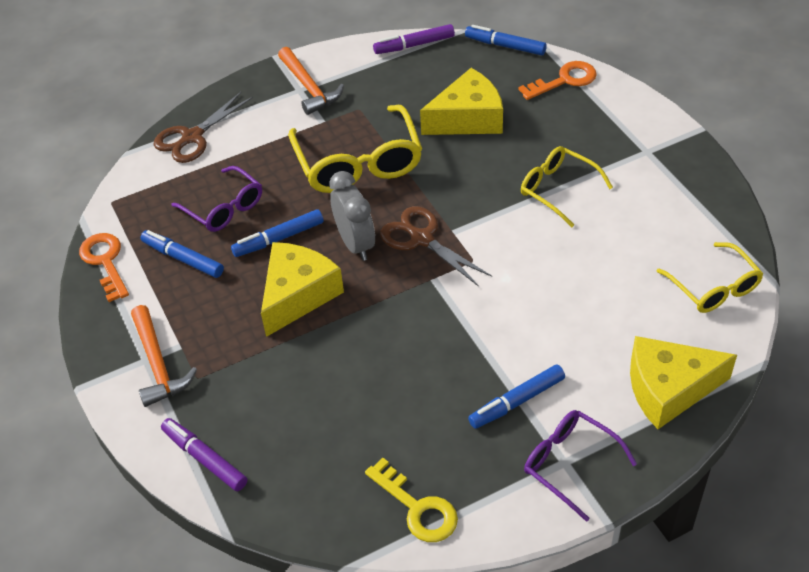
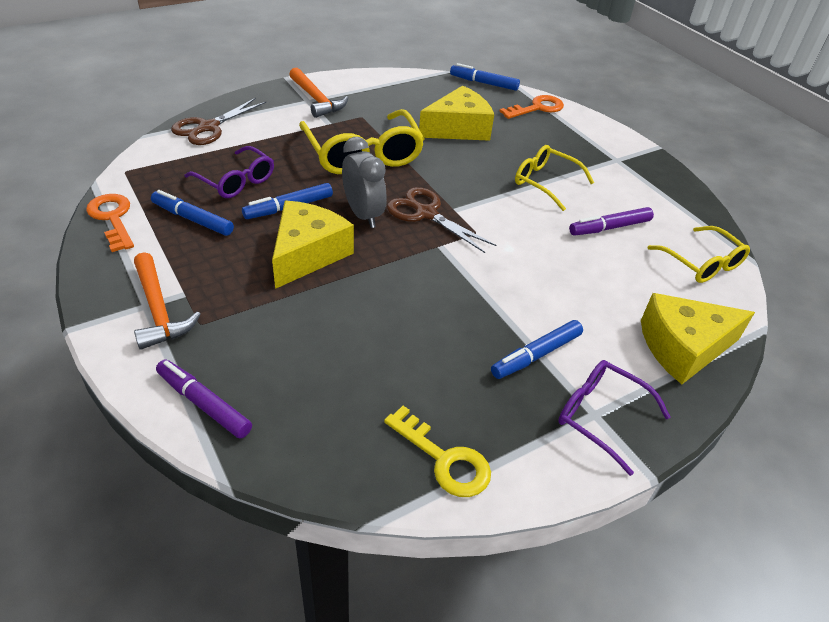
camera: 10 degrees left, 5 degrees down
(414, 45) = (407, 78): purple marker -> purple marker (609, 228)

